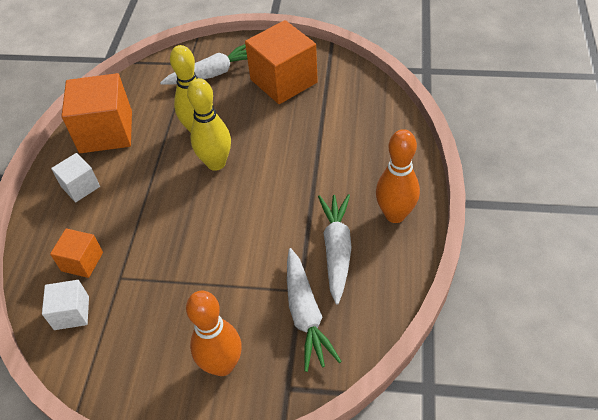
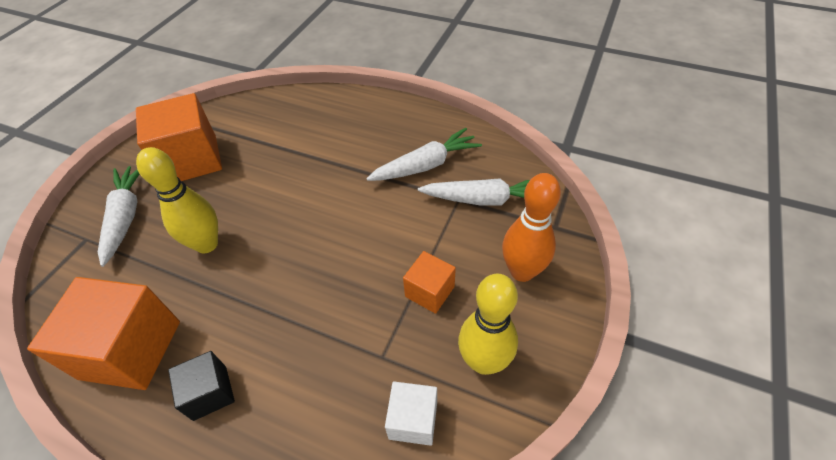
camera: 75 degrees left, 0 degrees up
(80, 186) = (210, 393): white cube -> black cube
(82, 261) = (339, 400): orange cube -> orange cube (429, 291)
(216, 163) = (267, 236): yellow bowling pin -> yellow bowling pin (484, 361)
(336, 250) = (426, 165): white carrot -> white carrot turned 135 degrees clockwise
(395, 215) = (405, 122): orange bowling pin -> none

